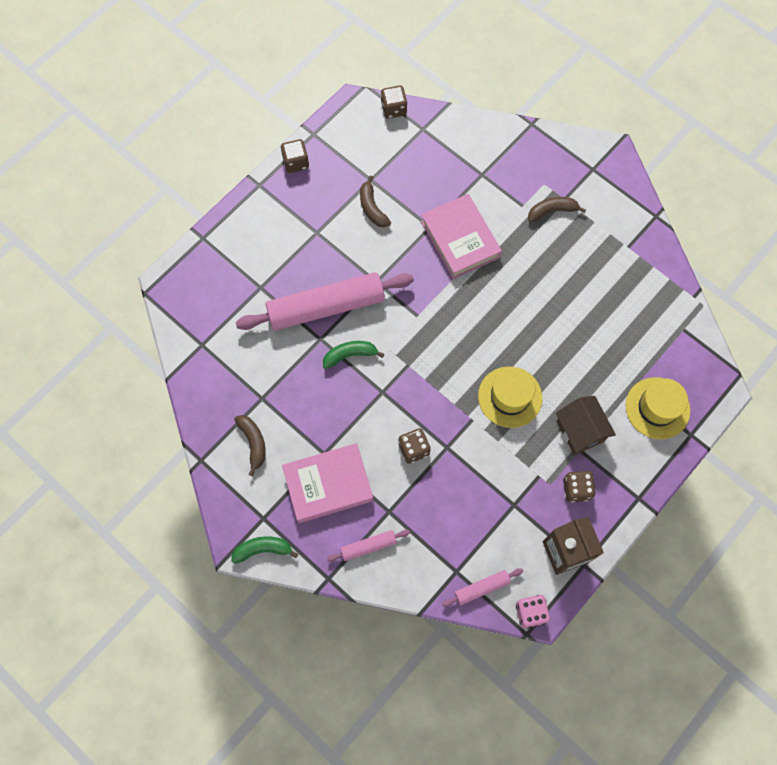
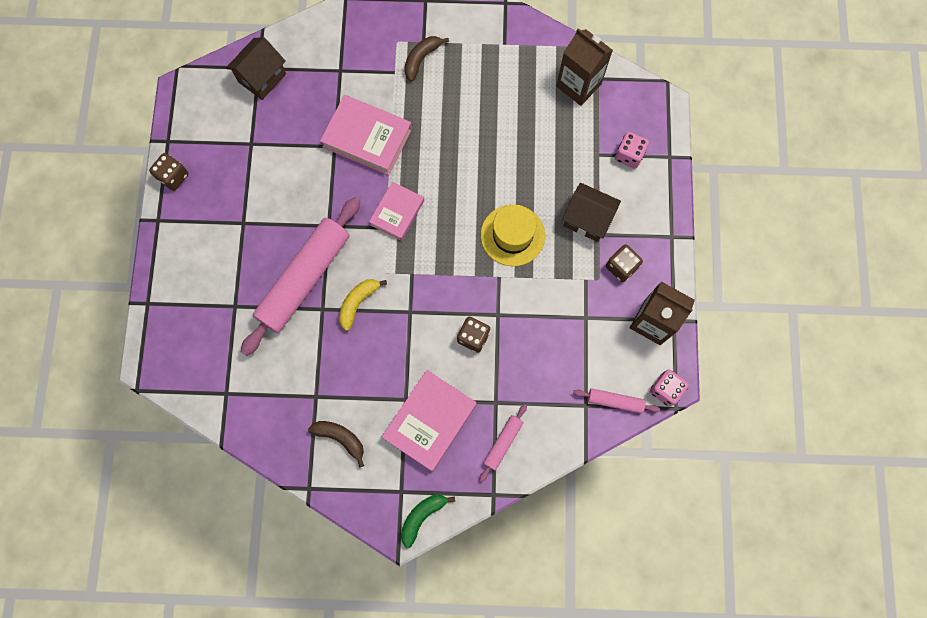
camera: 40 degrees left, 5 degrees up
(350, 355) = (358, 303): green banana -> yellow banana
(372, 208) = (272, 166): brown banana -> none
(393, 109) = (219, 69): brown dice -> none
(419, 138) = (262, 78): none -> brown house
(435, 311) = (397, 213): none -> pink book
(482, 588) = (615, 401): pink rolling pin -> pink rolling pin turned 75 degrees clockwise
(657, 408) = (629, 155): yellow hat -> pink dice
(662, 322) = (578, 85): none -> brown carton

